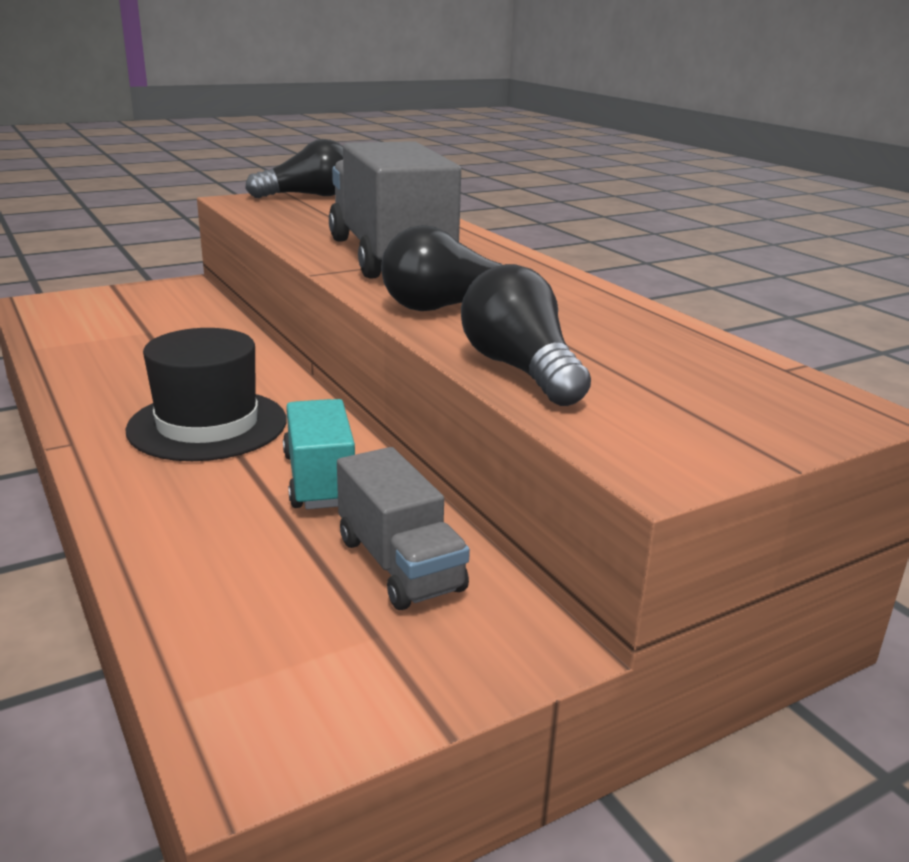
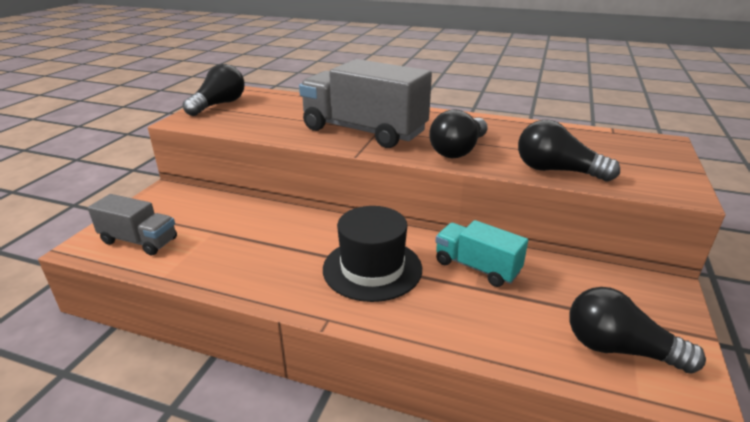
camera: 40 degrees left, 5 degrees up
(280, 648) = (619, 349): none -> black light bulb
(399, 564) = (577, 286): grey truck -> grey truck (139, 241)

